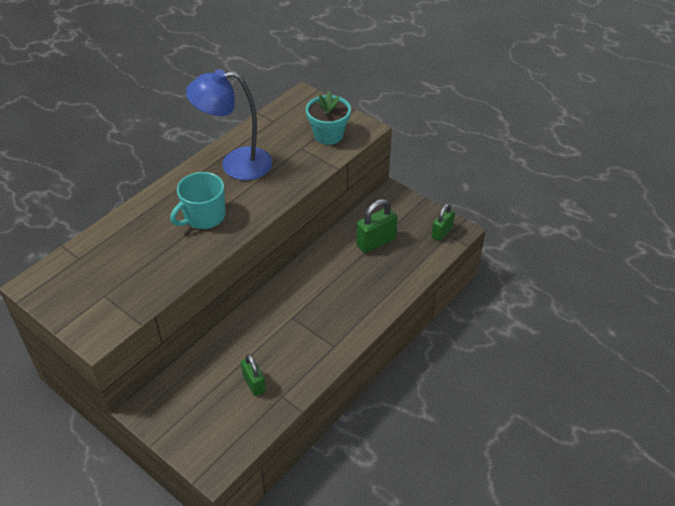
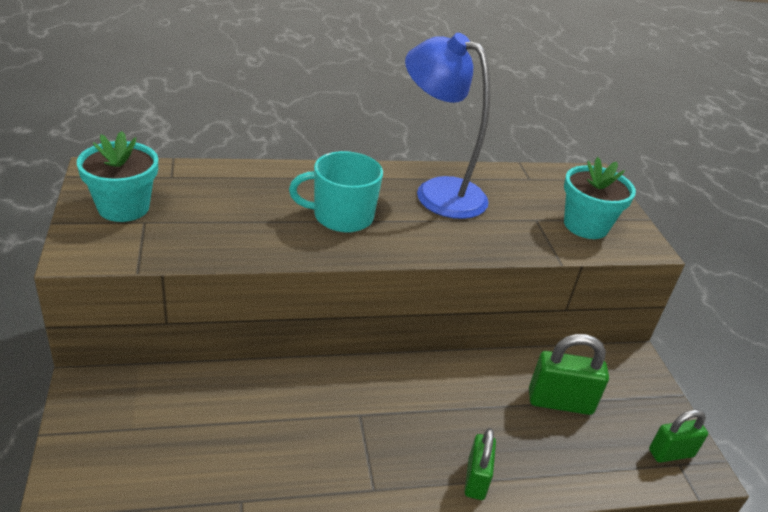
camera: 35 degrees right, 10 degrees down
(80, 296) = (123, 207): none -> turquoise flower pot
(254, 383) = (228, 457): green padlock -> green padlock (476, 479)

